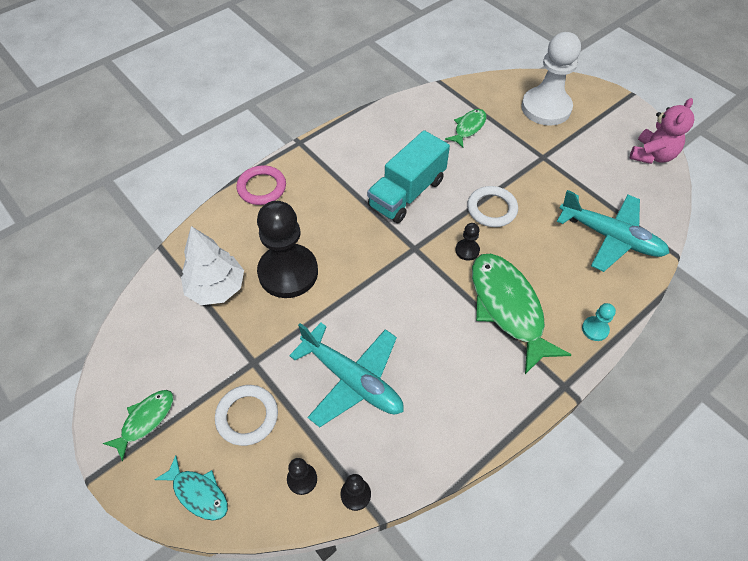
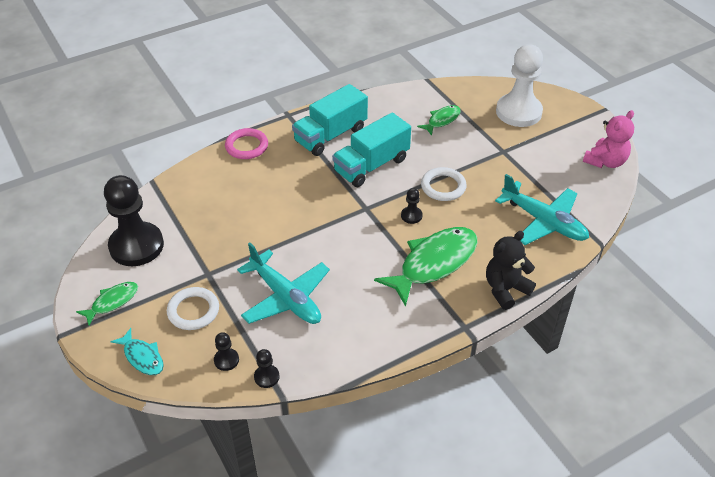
camera: 10 degrees right, 10 degrees down
(216, 288) = (190, 216): white tree -> none
(288, 272) = (253, 213): black pawn -> black pawn (136, 246)
(353, 162) = (330, 135): none -> turquoise truck
(508, 308) = (433, 263): green fish -> green fish turned 60 degrees clockwise
(595, 329) = (505, 289): turquoise pawn -> black teddy bear

